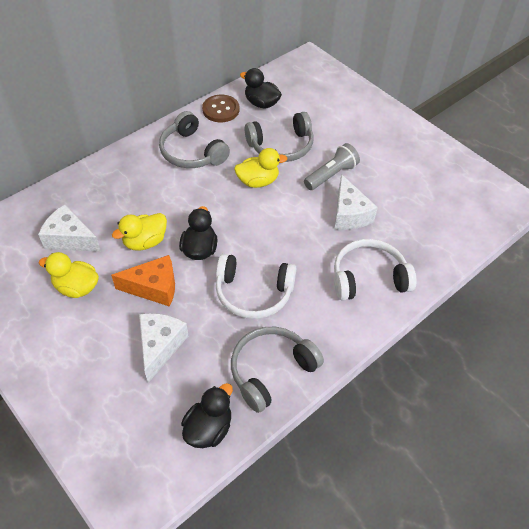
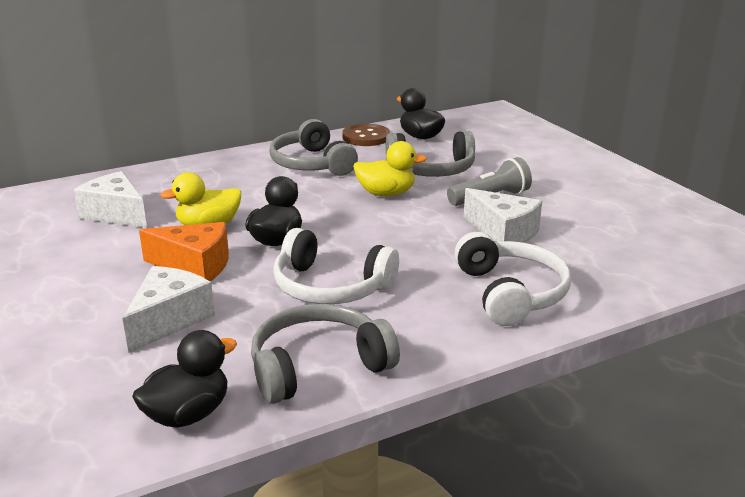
camera: 15 degrees right, 25 degrees down
(76, 287) = (95, 253): yellow duck -> none
(349, 214) = (503, 232): white cheese -> white cheese turned 45 degrees counterclockwise
(368, 277) = (511, 293): white headphones -> white headphones turned 75 degrees clockwise

